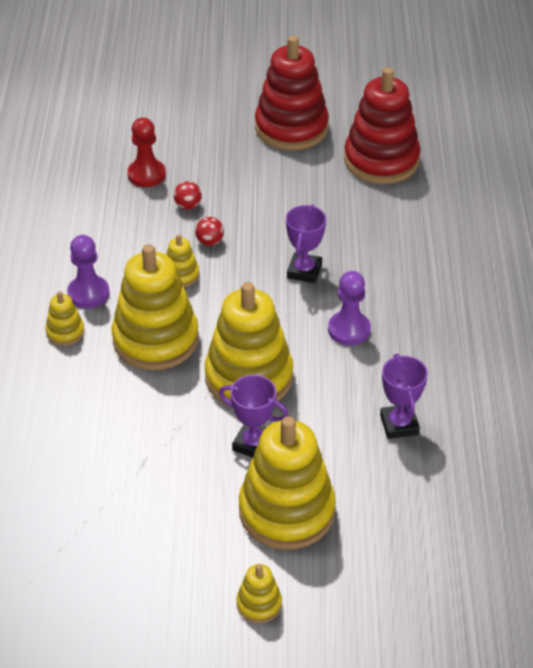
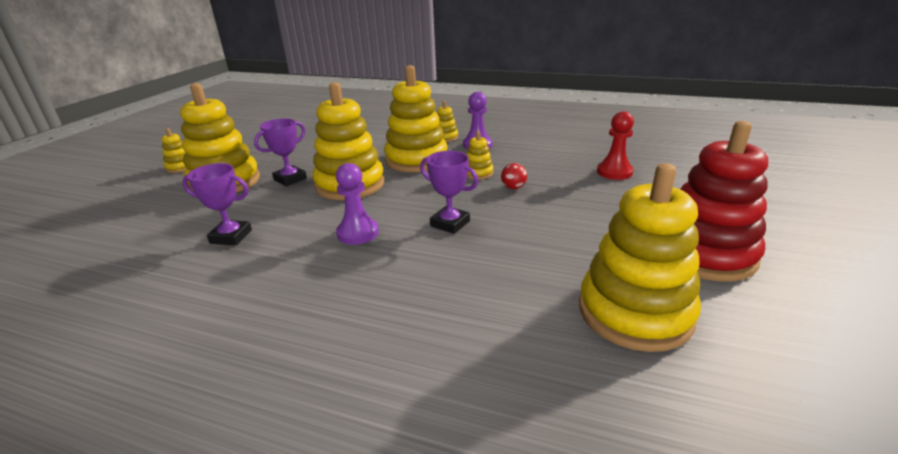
camera: 110 degrees right, 15 degrees down
(188, 206) = (566, 184): red ball -> none
(381, 160) = (634, 312): red stacking toy -> yellow stacking toy

